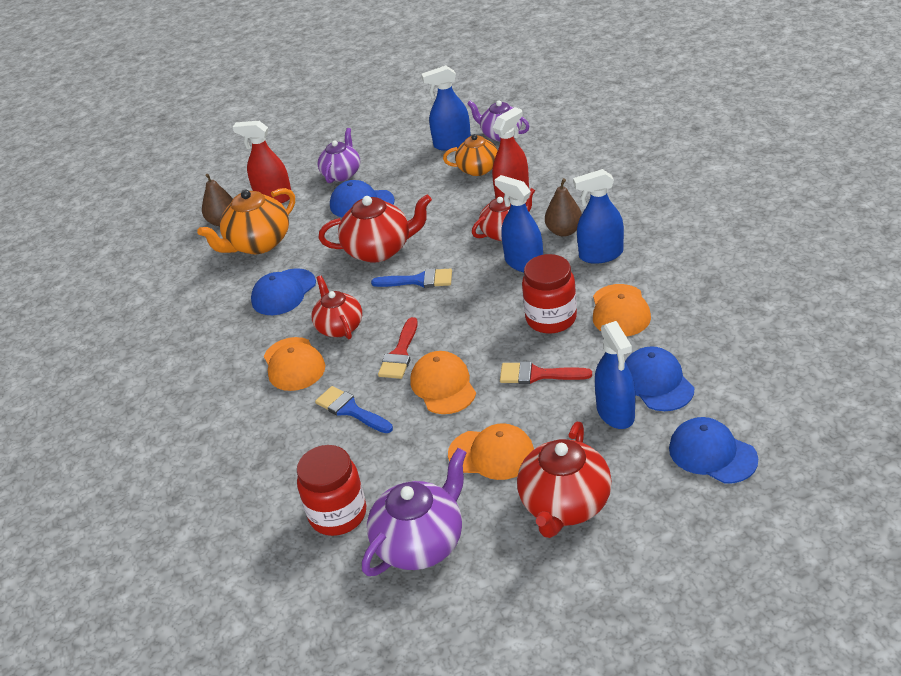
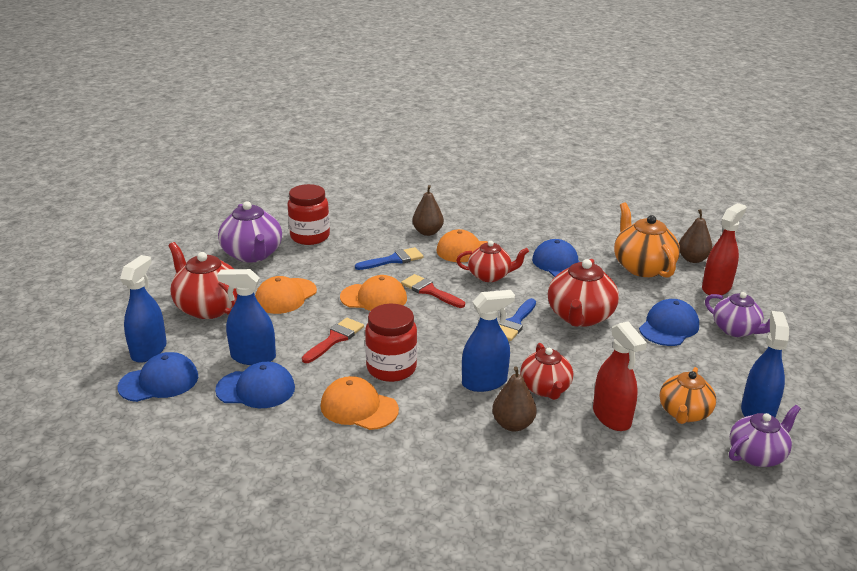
camera: 110 degrees right, 10 degrees down
(263, 414) = (427, 232): none -> brown pear
(601, 255) = (451, 431): blue spray bottle -> blue spray bottle (149, 350)

